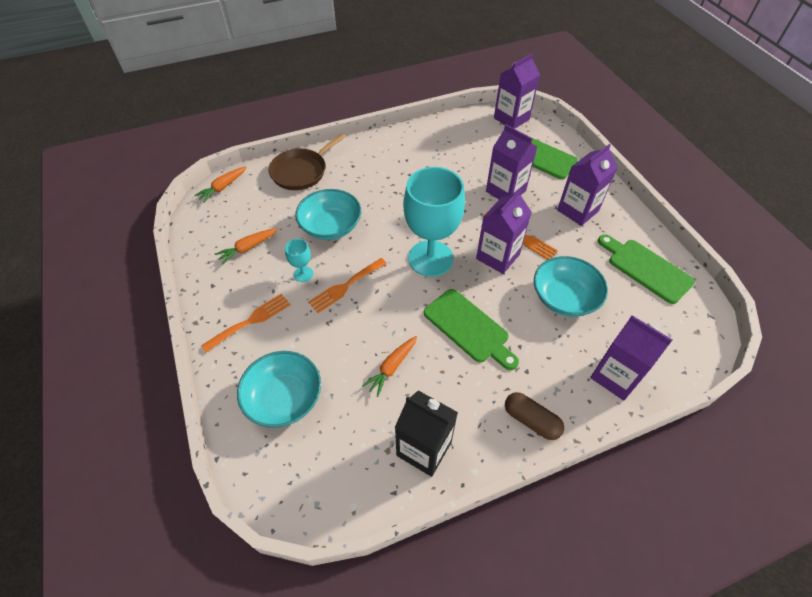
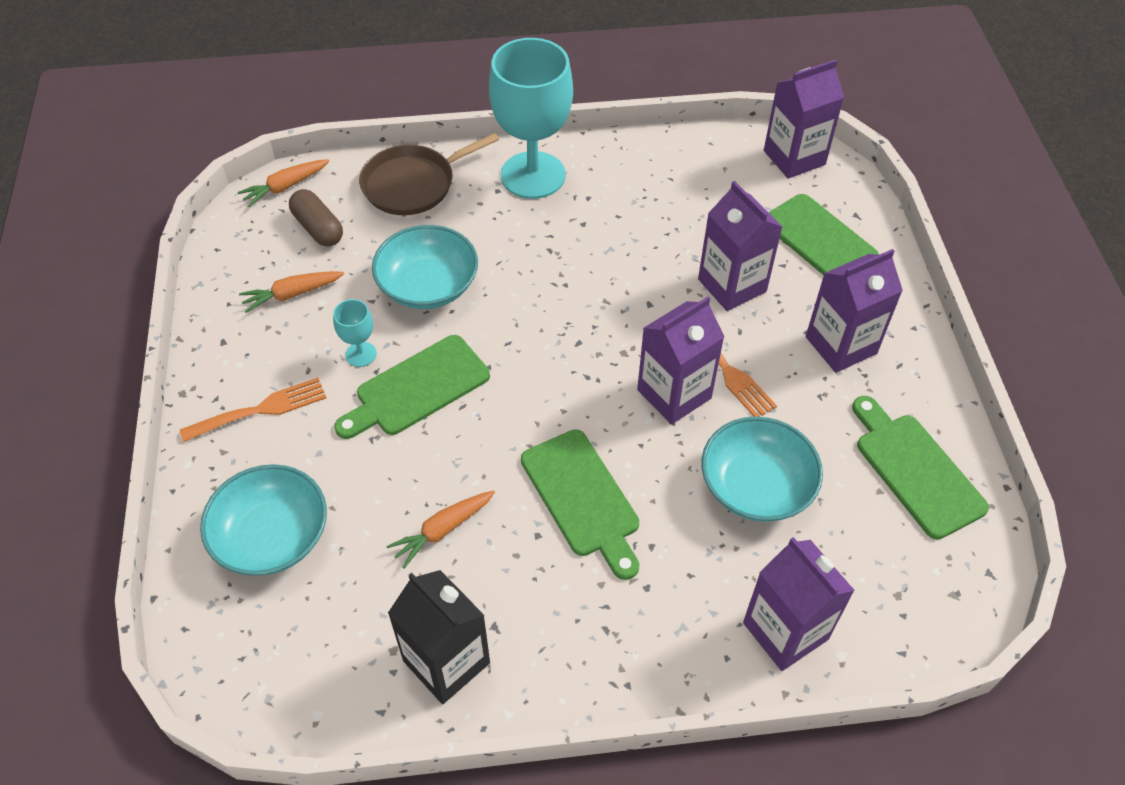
camera: 15 degrees right, 0 degrees up
(345, 286) = (417, 388): orange fork -> green cutting board
(430, 258) = (565, 373): turquoise goblet -> turquoise goblet (533, 175)
(531, 420) = (623, 663): brown capsule -> brown capsule (318, 228)

